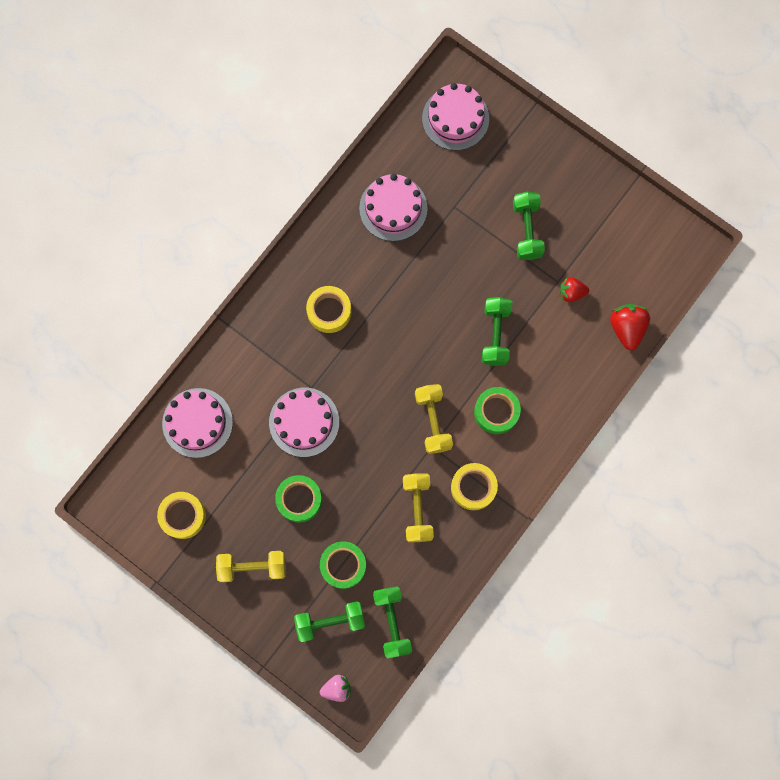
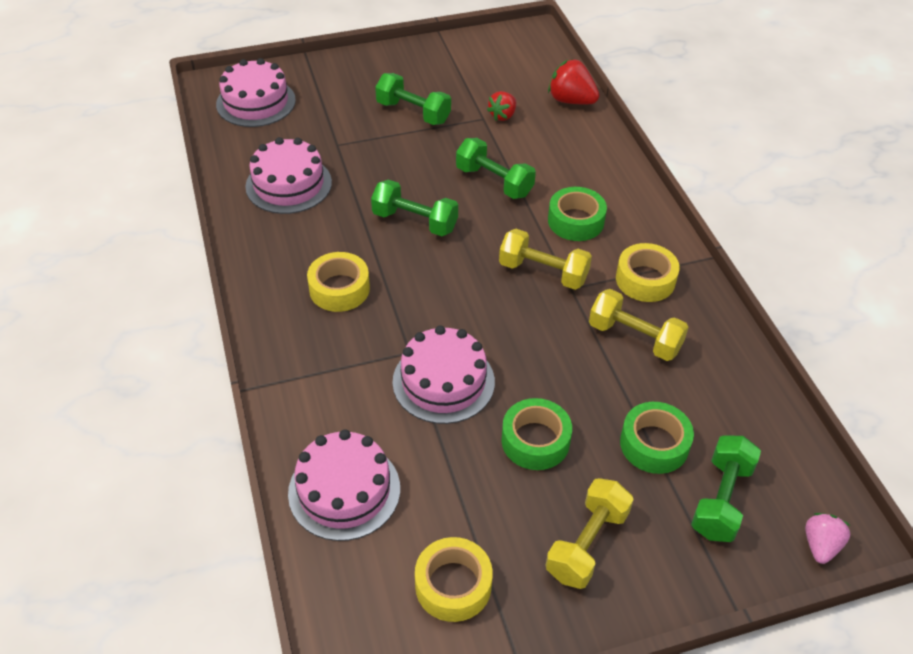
camera: 55 degrees left, 30 degrees down
(392, 622) = (761, 436): green dumbbell -> green dumbbell (415, 221)

